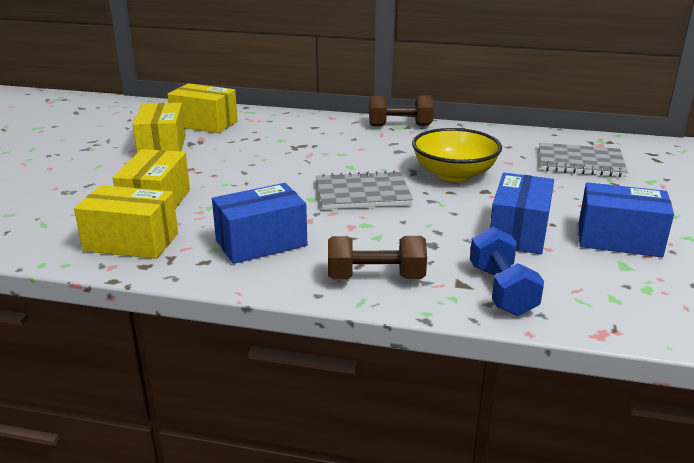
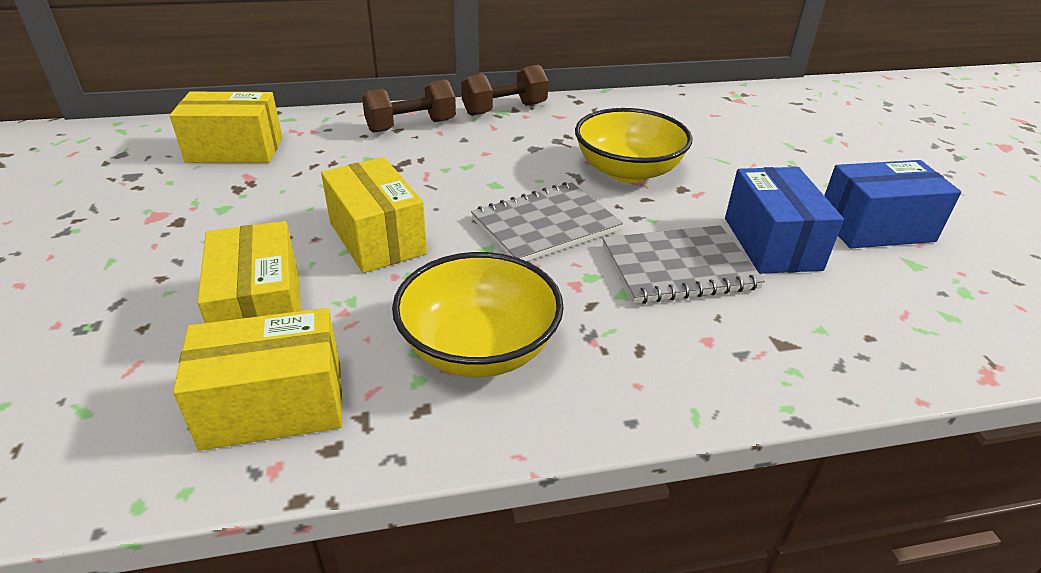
camera: 25 degrees left, 10 degrees up
(162, 147) = (197, 204): yellow box -> yellow box (377, 238)
(261, 243) = (479, 348): blue box -> yellow bowl
(375, 278) = (678, 365): brown dumbbell -> brown dumbbell (411, 126)
(502, 290) = (834, 340): blue dumbbell -> none
(580, 162) = (742, 127): grey notebook -> grey notebook (679, 267)

